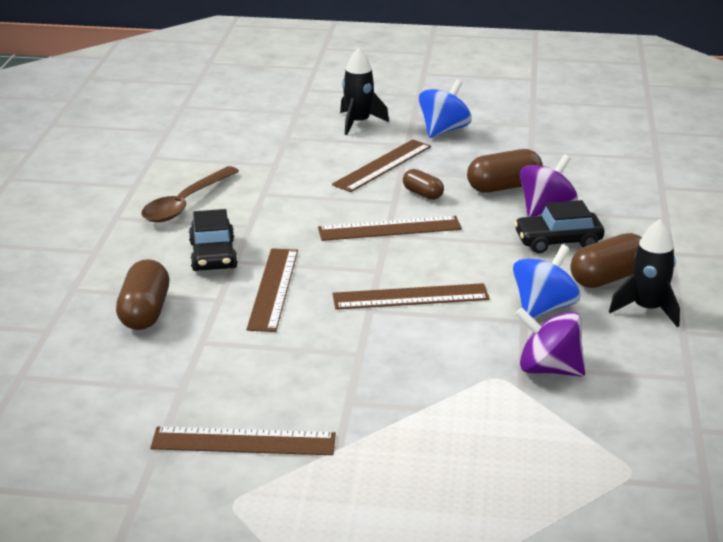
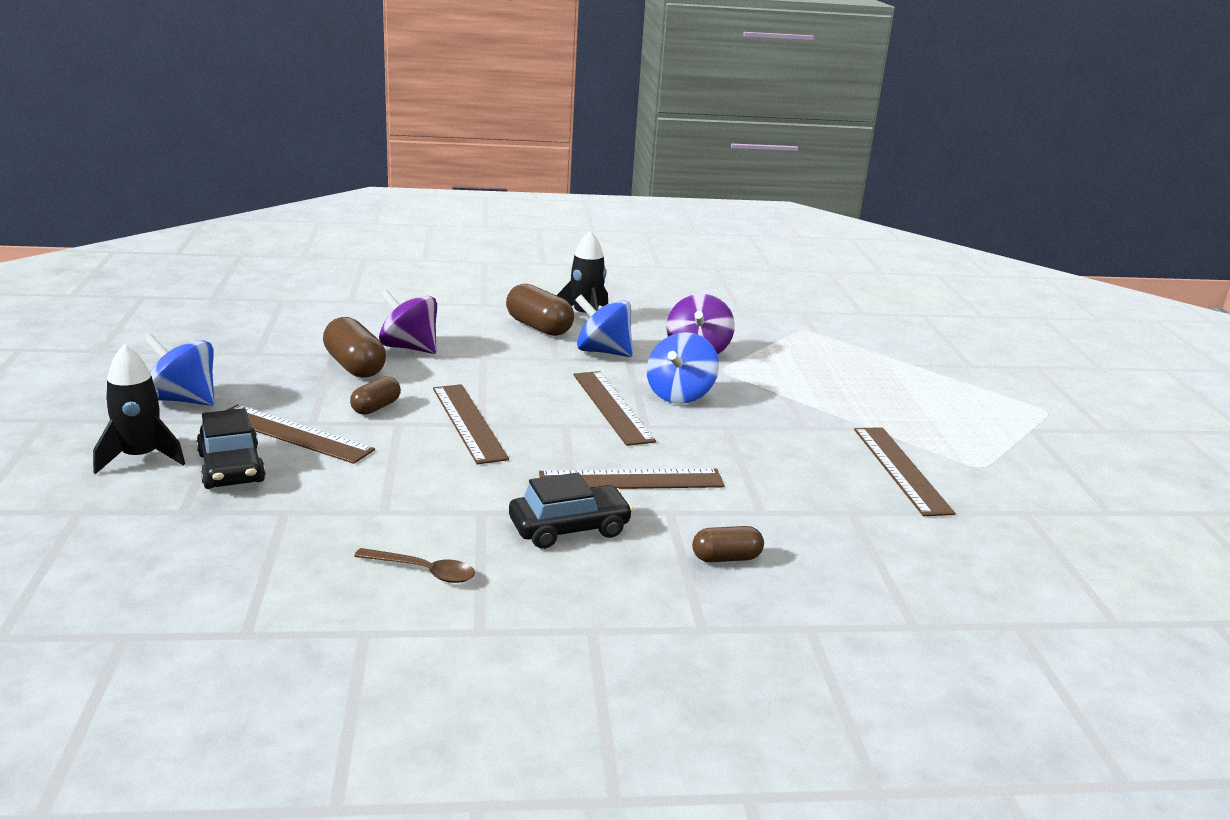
camera: 105 degrees left, 5 degrees down
(145, 312) = (726, 558): brown capsule -> brown capsule, size x0.60
(185, 203) = (423, 571): brown spoon -> brown spoon, size x0.58
(433, 338) = (680, 395): none -> blue spinning top
(558, 241) = (476, 344): black car -> black car (231, 468)

